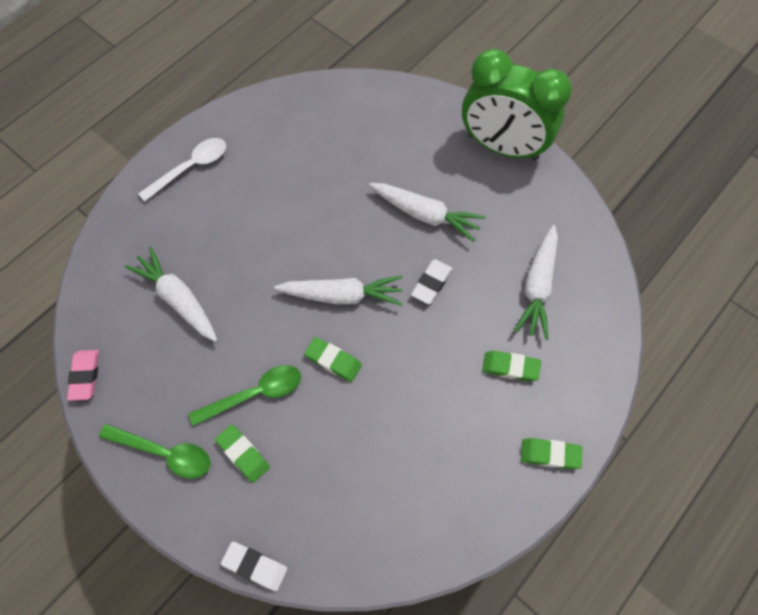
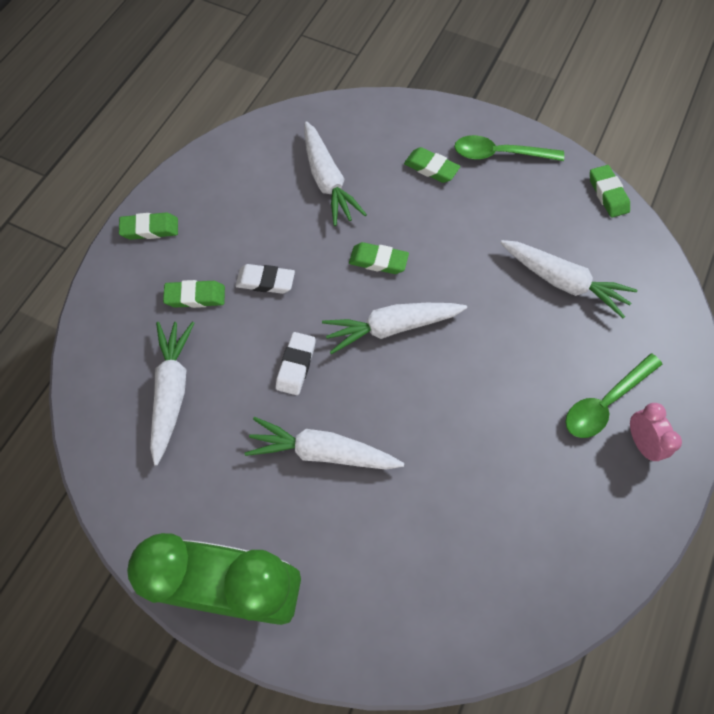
camera: 165 degrees right, 0 degrees up
(85, 376) = (608, 194): pink eraser -> green eraser
(191, 167) = (641, 442): white spoon -> pink clock
(255, 394) = (442, 216): green spoon -> green spoon (605, 403)
(255, 566) = (387, 101): white eraser -> white eraser (265, 281)
(356, 467) = (327, 181): none -> white carrot

